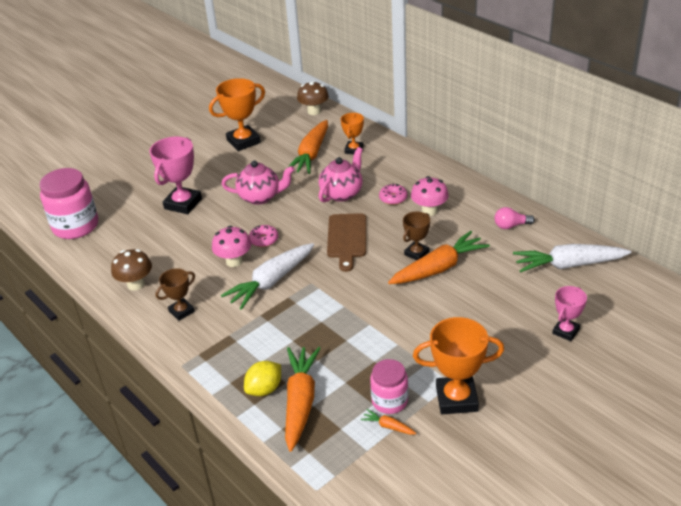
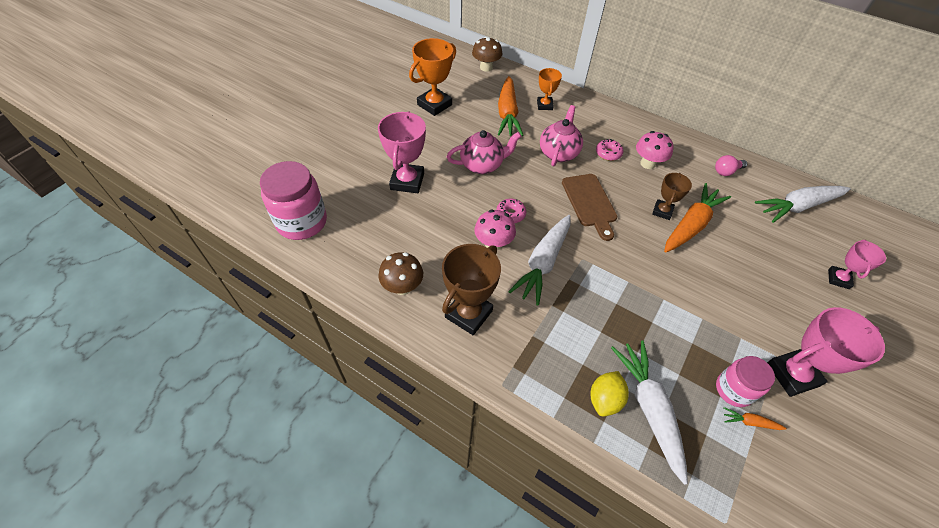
camera: 20 degrees left, 15 degrees up
(181, 311) = (468, 314): brown trophy -> brown trophy, size x1.70
(300, 401) = (649, 408): orange carrot -> white carrot
(456, 399) = (792, 374): orange trophy -> pink trophy

